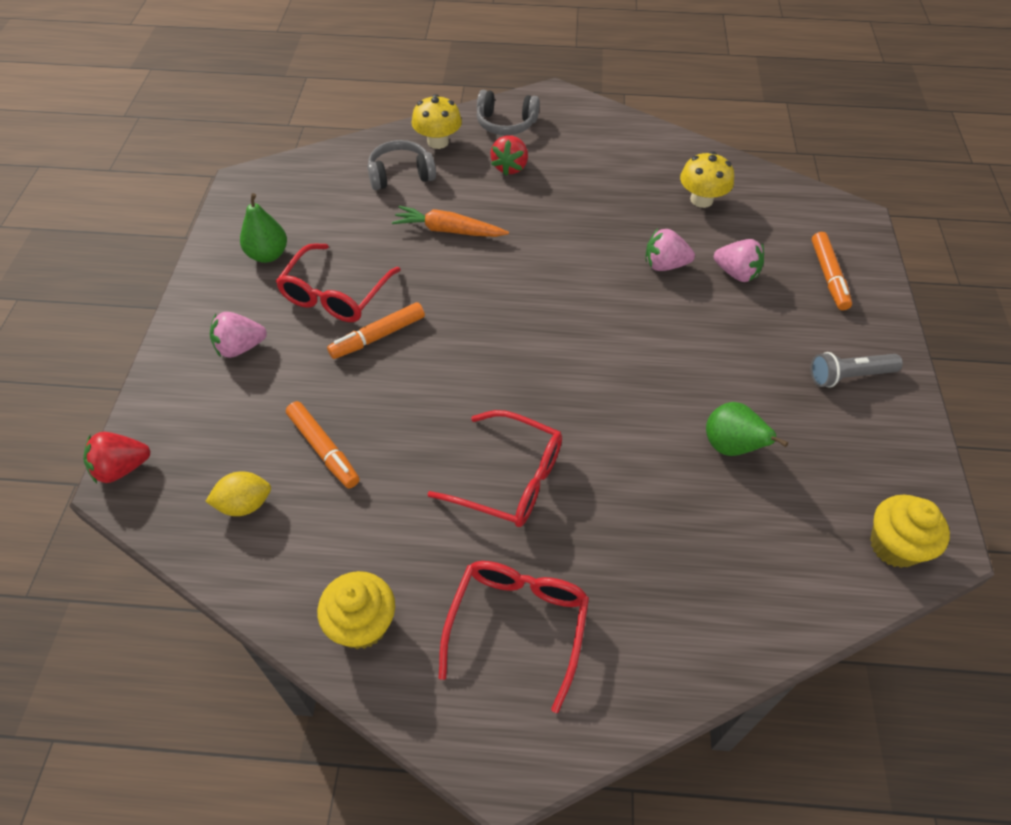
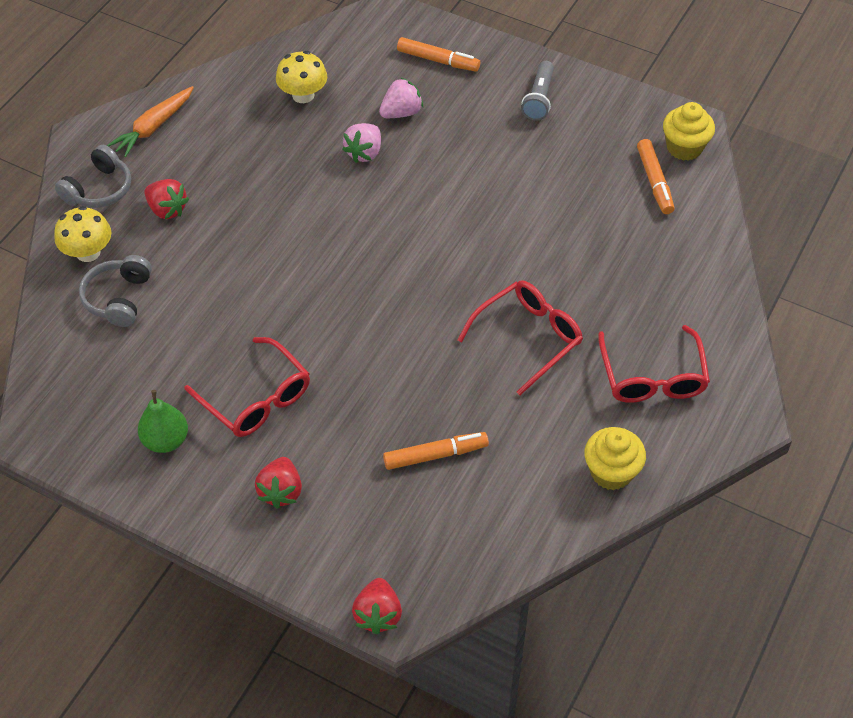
camera: 65 degrees left, 0 degrees up
(240, 347) = (281, 491): pink strawberry -> red strawberry
(245, 504) = (464, 526): yellow lemon -> none
(378, 336) = (329, 381): orange marker -> orange marker (654, 182)
(448, 230) = (225, 286): orange carrot -> orange carrot (154, 127)
(517, 625) = (652, 377): red glasses -> red glasses turned 135 degrees counterclockwise
(731, 447) = (566, 194): green pear -> none

